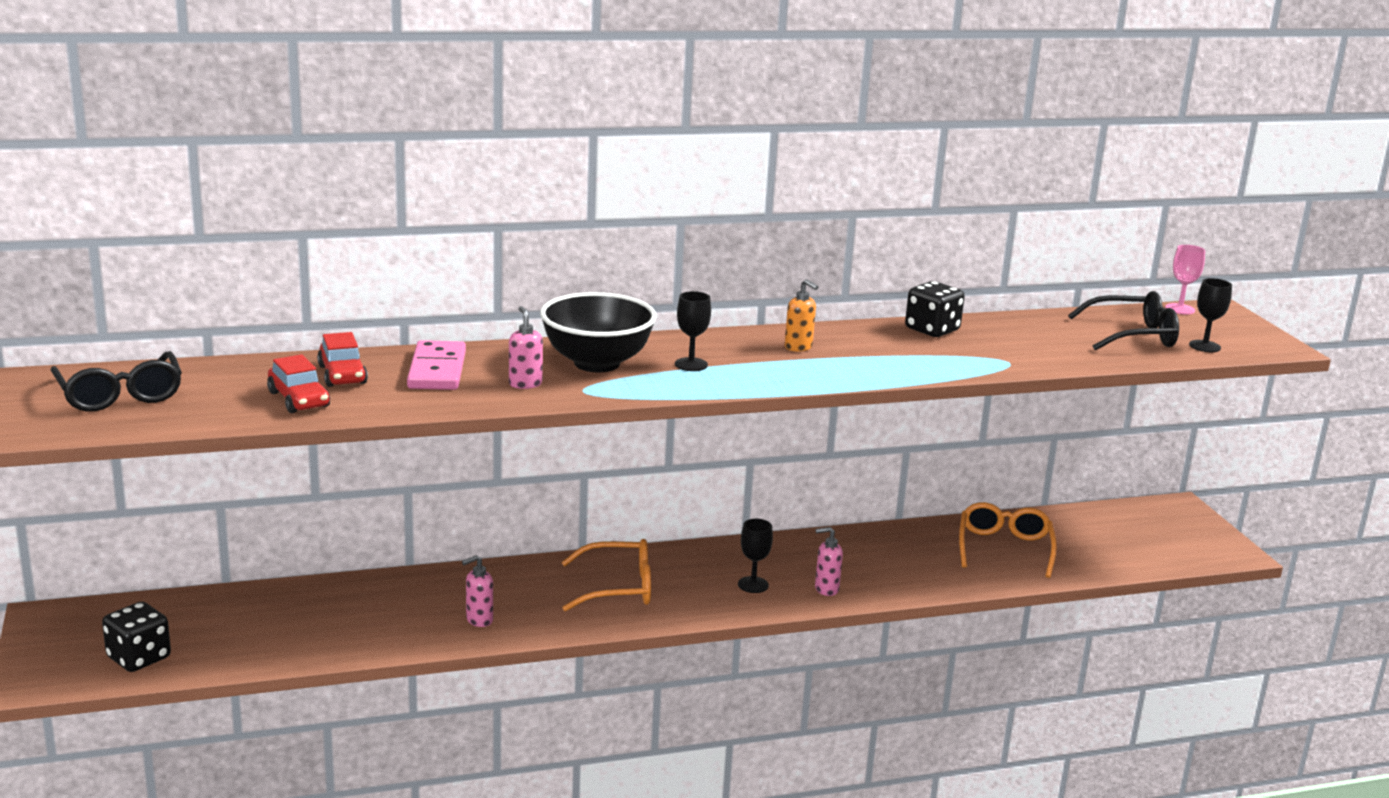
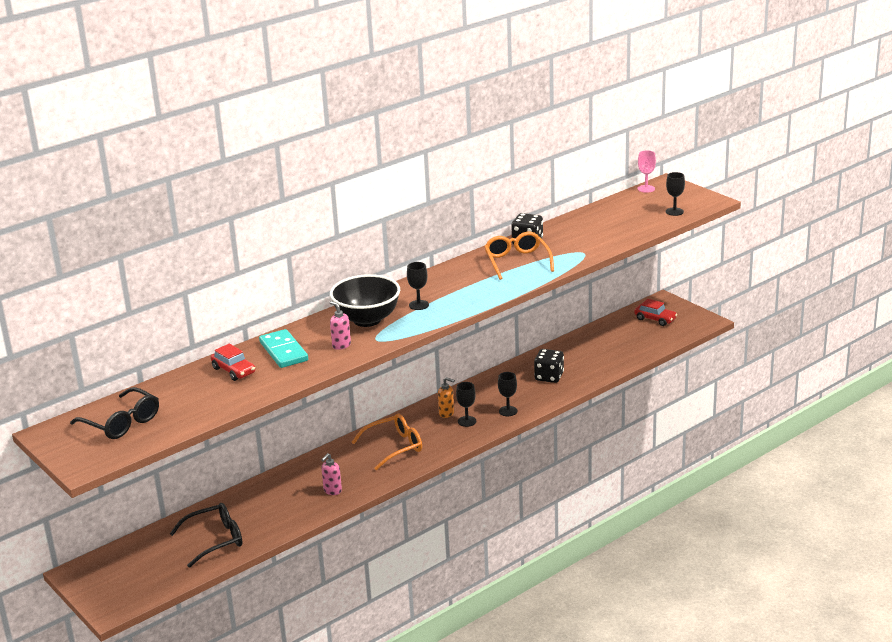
camera: 20 degrees left, 5 degrees up
(139, 658) = (158, 576): black dice -> black dice (549, 377)
(299, 399) = (227, 394): red car -> red car (655, 319)
(437, 370) = (284, 351): pink domino -> turquoise domino
(798, 347) = (466, 276): orange soap dispenser -> orange soap dispenser (446, 413)
(826, 589) = (508, 411): pink soap dispenser -> black goblet
(1004, 548) = (586, 356): orange glasses -> orange glasses (517, 261)
(1133, 335) = (634, 215): black glasses -> black glasses (215, 540)

